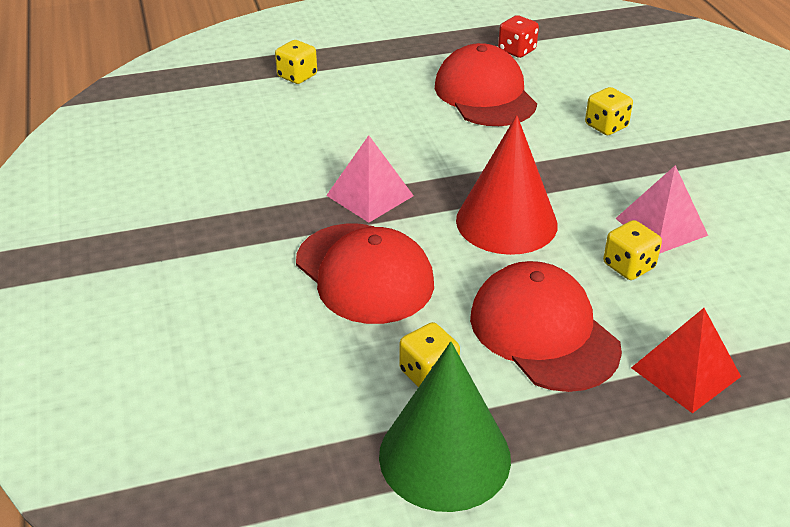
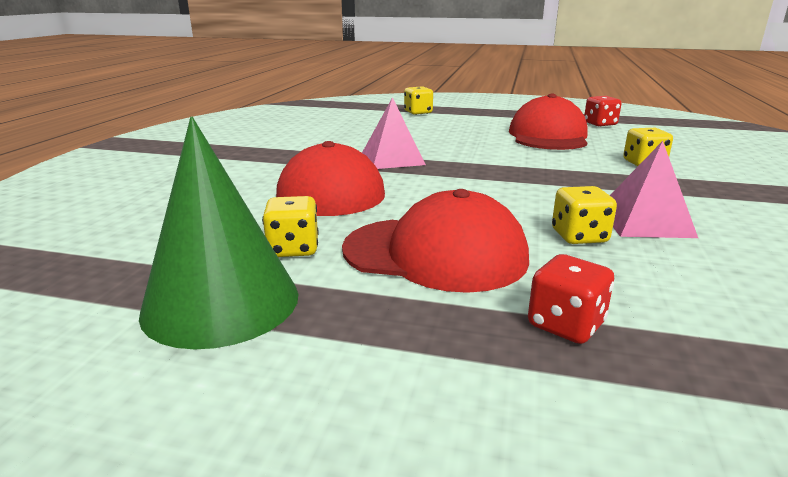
camera: 30 degrees right, 15 degrees down
(506, 222) = (486, 189): red cone -> none
(543, 332) = (435, 253): red cap -> red cap turned 105 degrees clockwise
(685, 372) = (565, 325): red pyramid -> red dice

